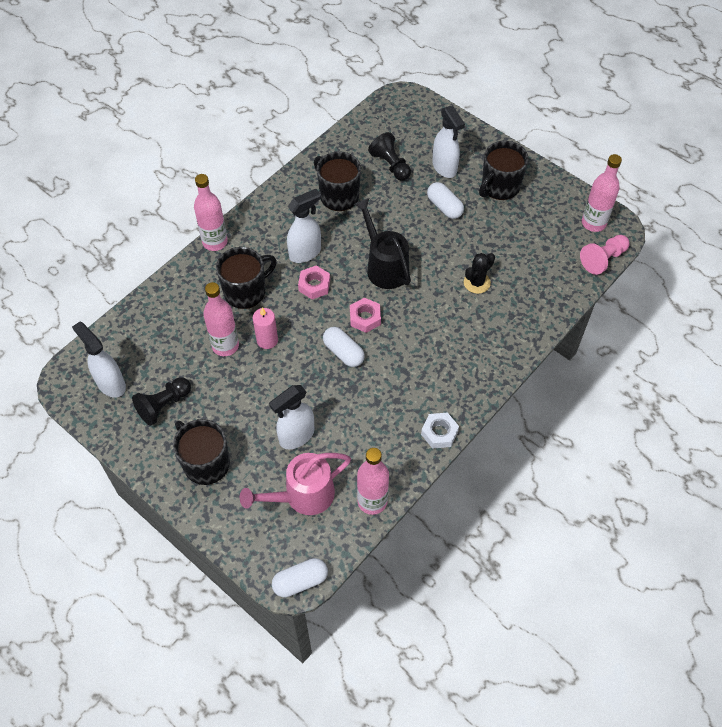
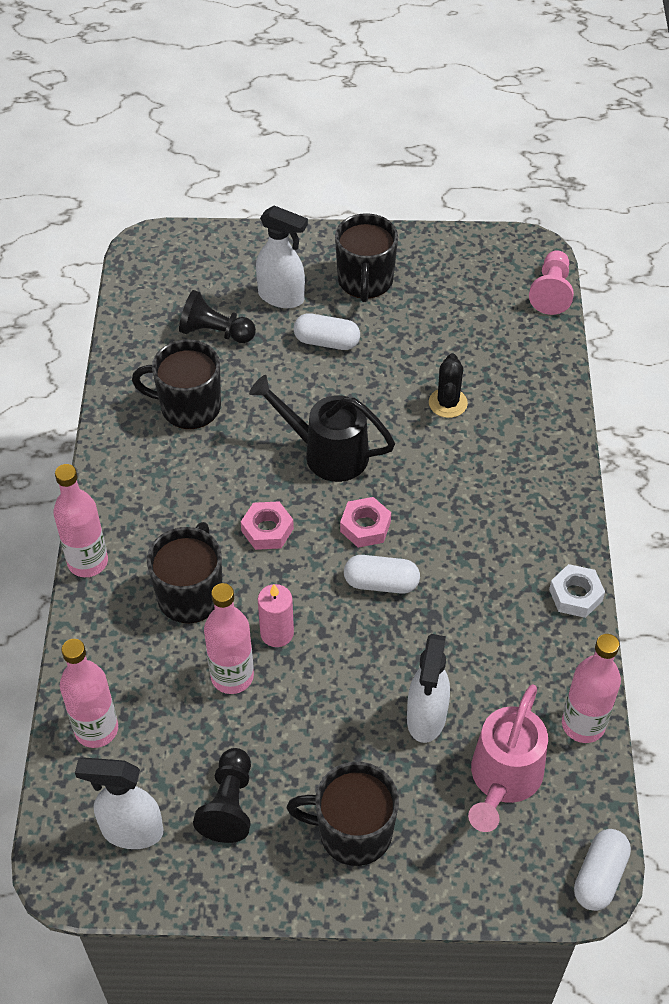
camera: 40 degrees left, 5 degrees down
(305, 253) = (217, 499): white spray bottle -> none
(593, 223) = (503, 259): pink bottle -> pink bottle (96, 729)

